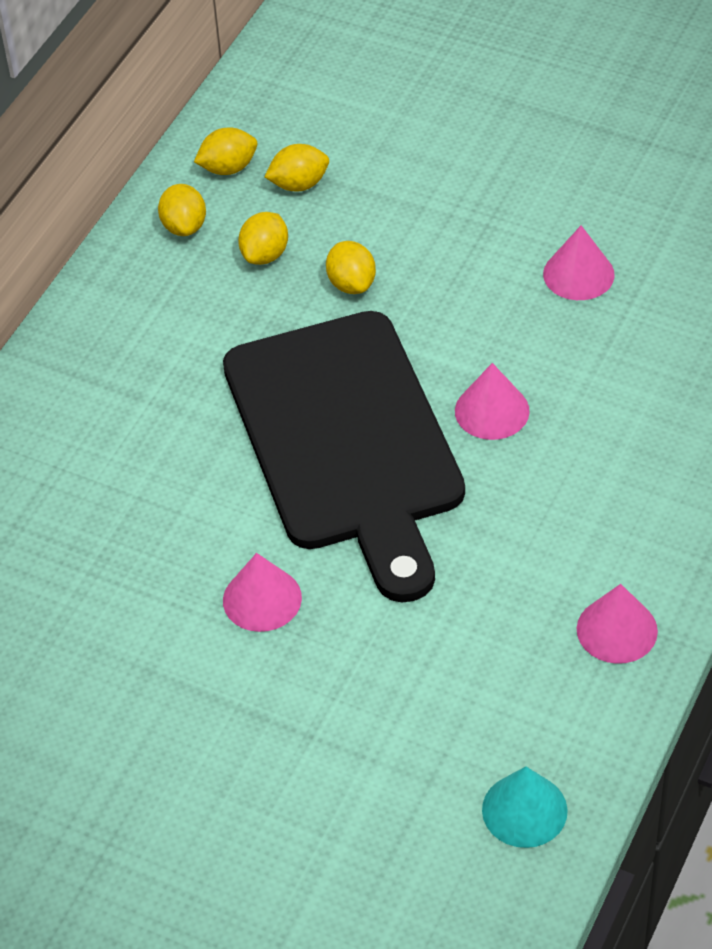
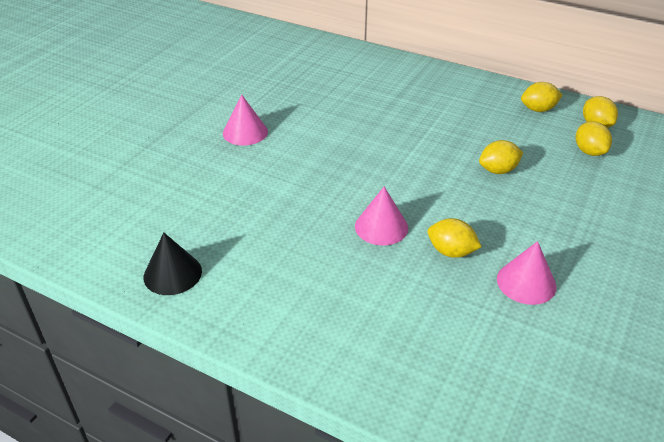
camera: 90 degrees right, 10 degrees down
(265, 255) = (519, 137): yellow lemon -> yellow lemon (451, 252)
(346, 441) = (359, 164): black cutting board -> none
(524, 810) = (55, 221): turquoise cone -> none
(617, 630) = (172, 274): pink cone -> black cone

